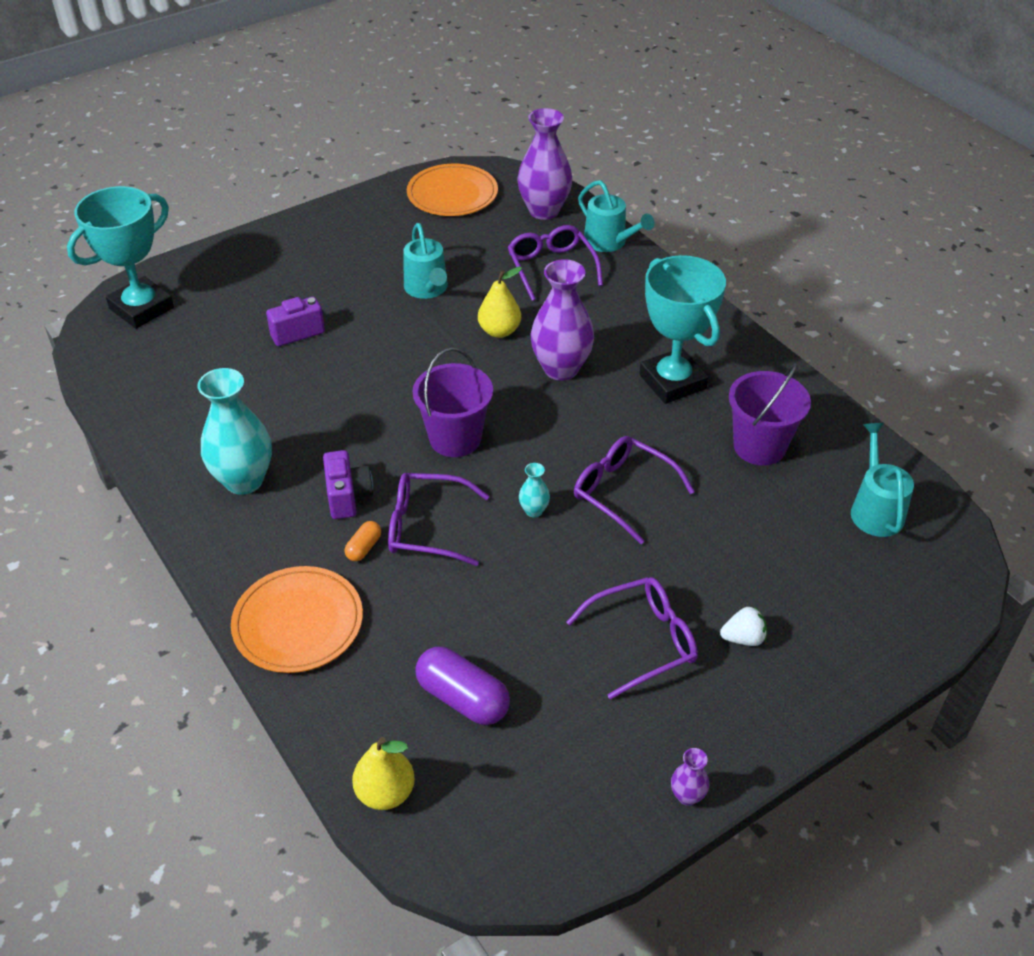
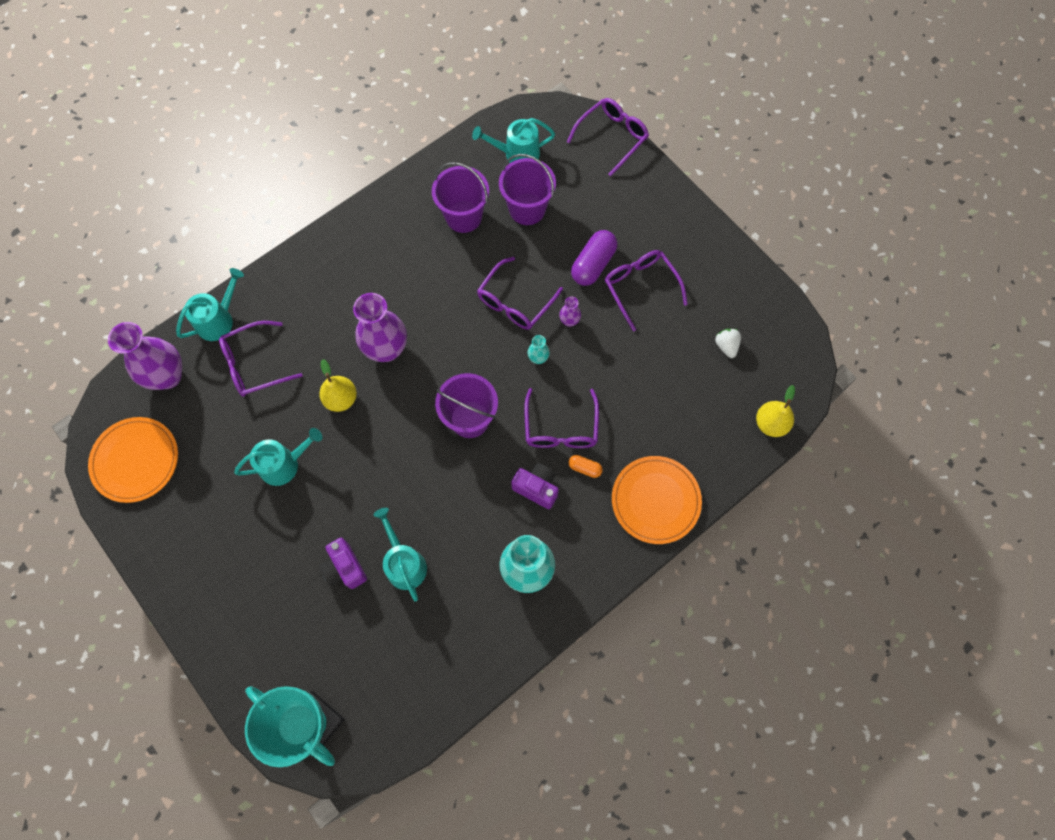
camera: 95 degrees left, 25 degrees up
(287, 376) = (404, 563): none -> turquoise watering can
(348, 497) = (537, 488): purple camera -> purple camera turned 45 degrees clockwise
(462, 698) = (699, 388): purple capsule -> purple capsule (593, 264)
(672, 382) = (398, 271): turquoise trophy -> none
(687, 796) = (743, 264): purple vase -> purple vase (569, 321)
(743, 638) = (630, 232): white strawberry -> white strawberry (726, 346)
(777, 515) = (527, 209): none -> purple bucket
(927, 632) = (612, 137): none -> purple glasses

